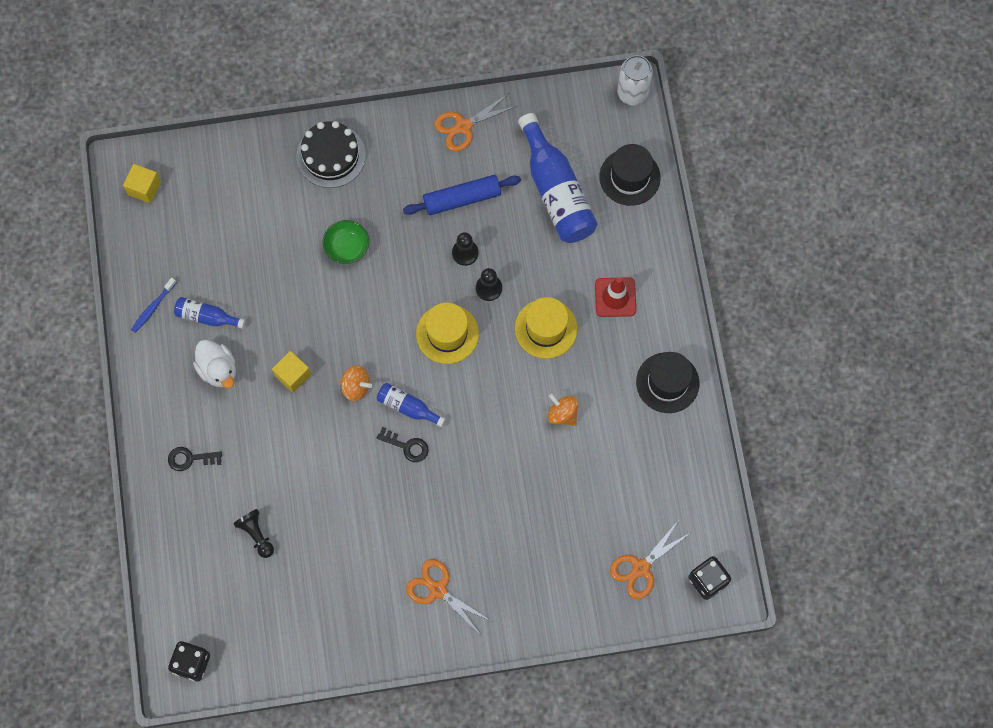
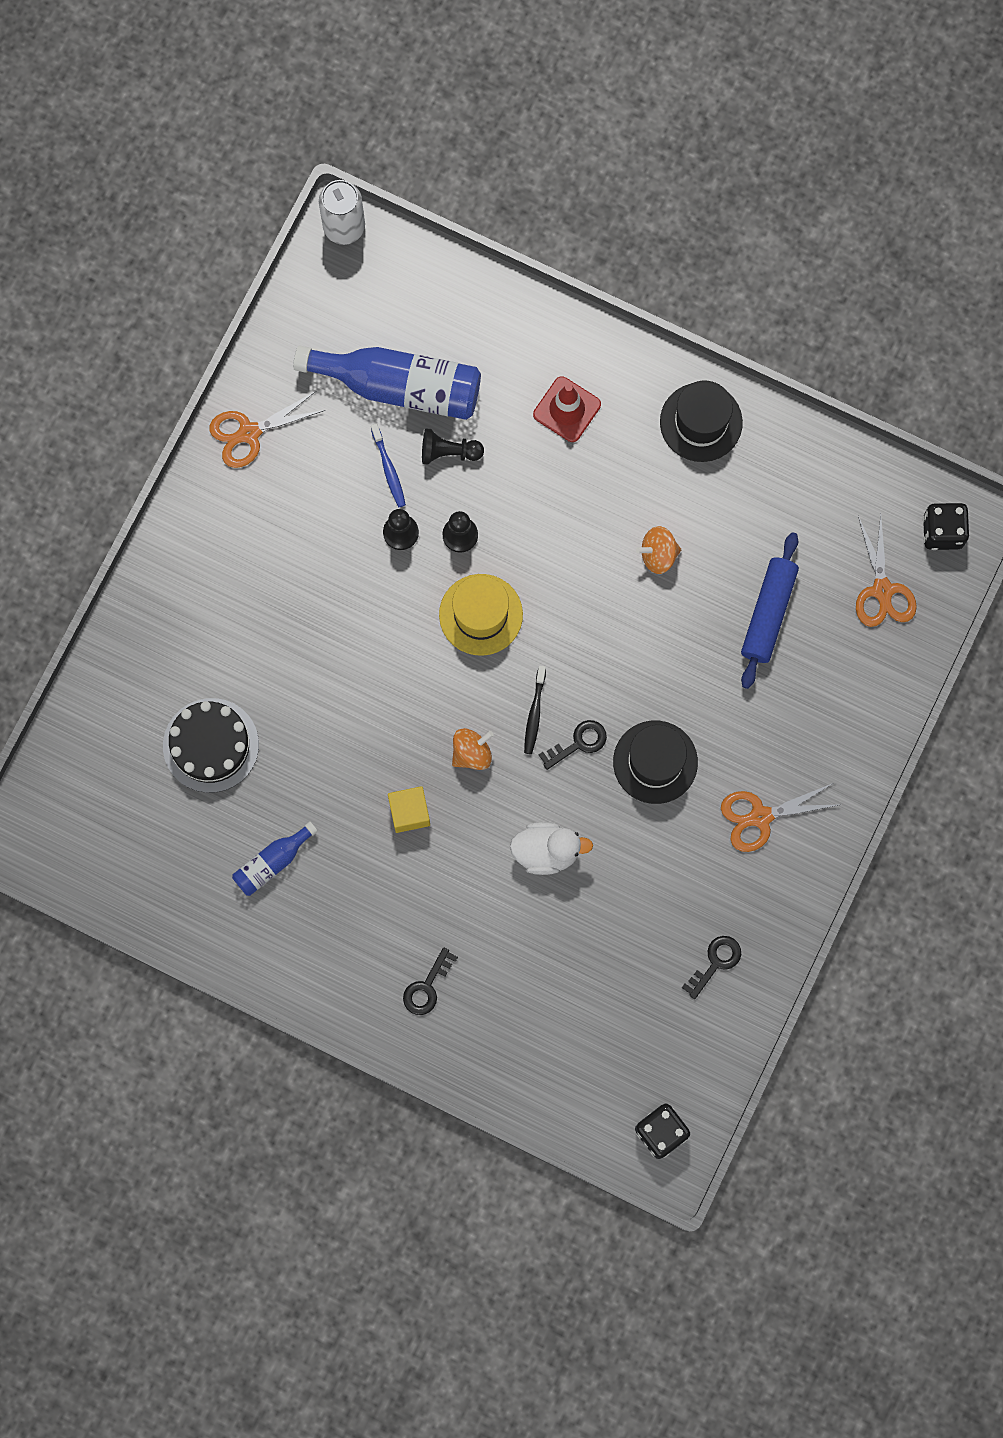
camera: 55 degrees left, 5 degrees up
(144, 188) = (64, 833): yellow cube -> none
(153, 307) = (218, 915): blue toothbrush -> blue toothbrush (388, 469)
(218, 369) = (344, 890): white duck -> white duck (547, 851)
(256, 534) = (565, 970): black pawn -> black pawn (448, 452)
(323, 624) = (715, 963): none -> black key
(331, 155) = (177, 600): black cake -> black cake (211, 745)
(347, 247) = (301, 655): green bowl -> none
(408, 407) = (534, 713): blue bottle -> black toothbrush
(462, 199) = (334, 493): blue rolling pin -> blue rolling pin (768, 613)
(464, 126) = (249, 433): orange scissors -> orange scissors turned 60 degrees clockwise
(546, 328) = (550, 506): yellow hat -> none
(629, 177) = (440, 298): black hat -> black hat (655, 762)

